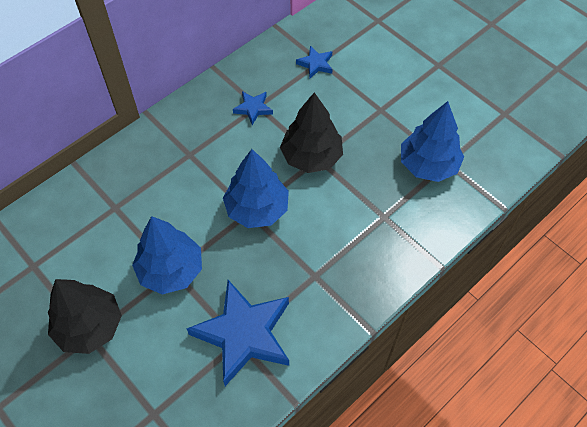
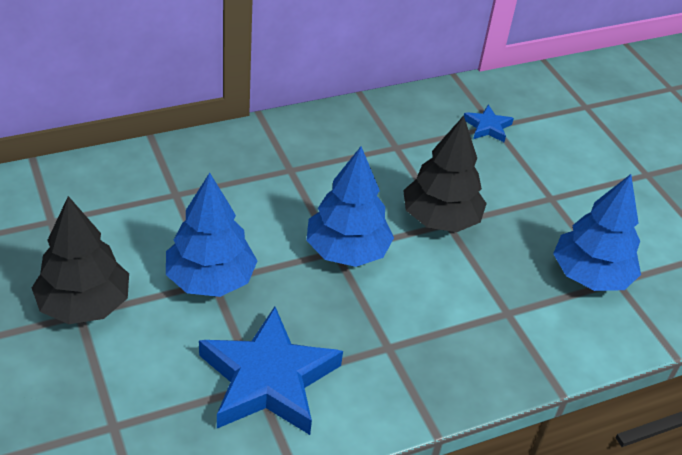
camera: 15 degrees right, 15 degrees down
(253, 108) = (389, 148): blue star -> none

